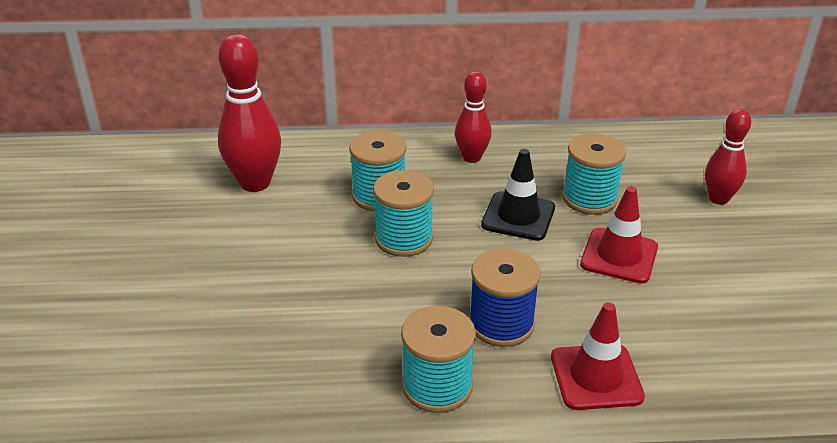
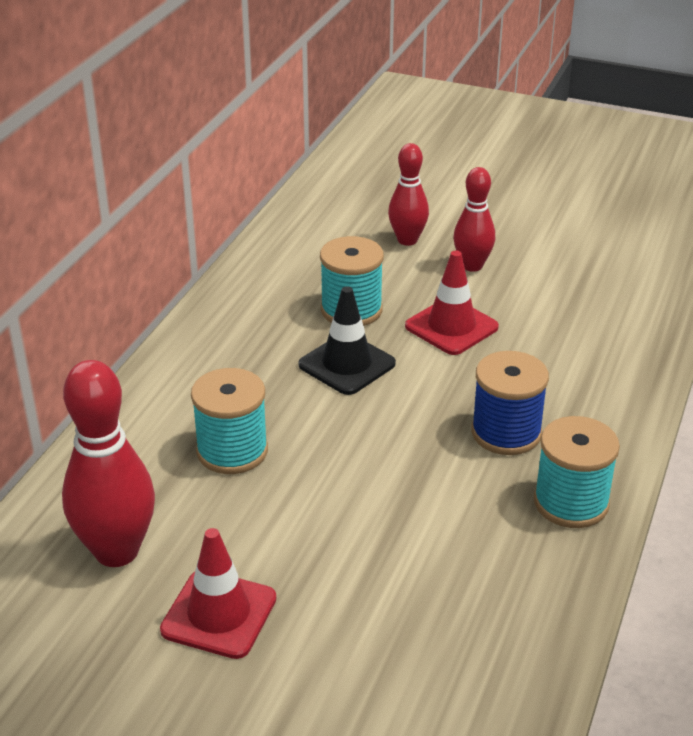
camera: 65 degrees left, 0 degrees up
(403, 239) = (327, 456): turquoise spool -> none
(471, 158) = (215, 359): red bowling pin -> red bowling pin (472, 266)
(596, 377) = (604, 401): red traffic cone -> red traffic cone (219, 614)

